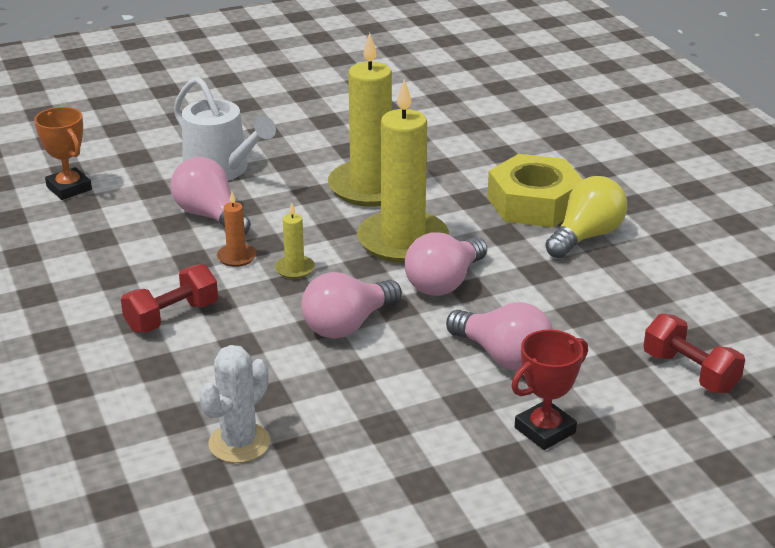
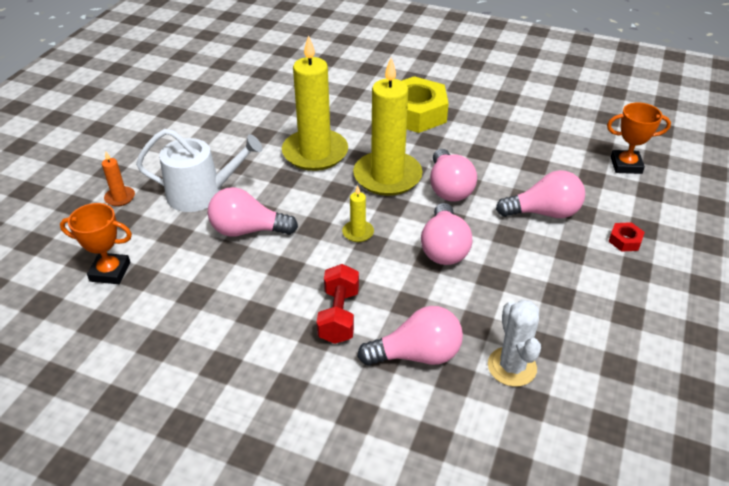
camera: 45 degrees left, 10 degrees up
(181, 382) = (417, 354): none -> pink light bulb
(236, 257) = (311, 247): orange candle -> orange candle (120, 198)
(545, 430) = (625, 240): red trophy -> red nut
(586, 236) = (469, 118): yellow light bulb -> none
(690, 372) = (626, 165): red dumbbell -> orange trophy

